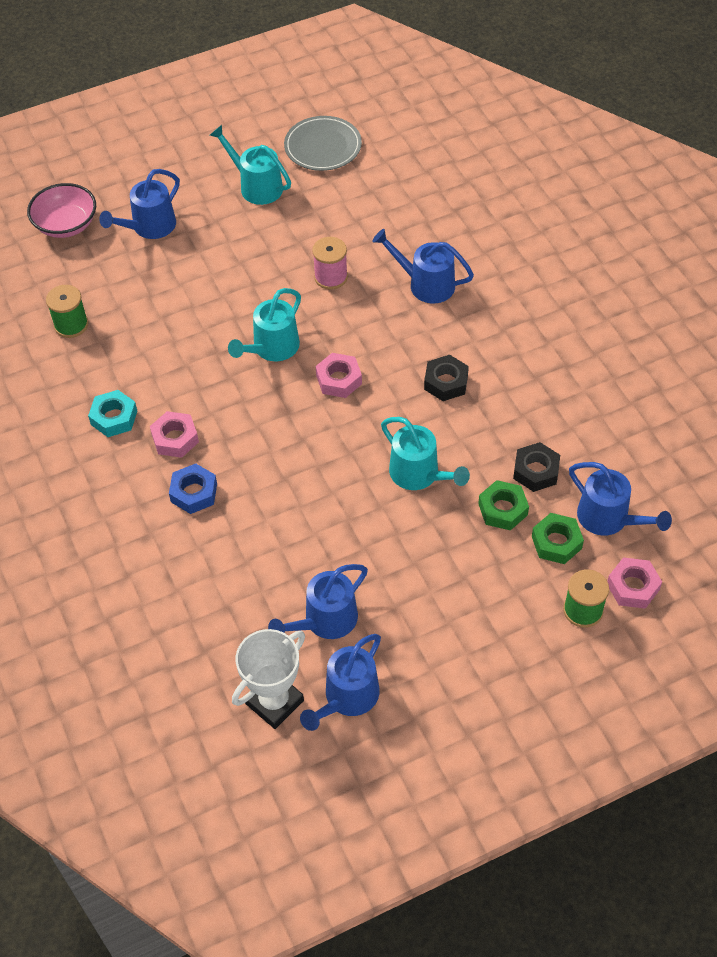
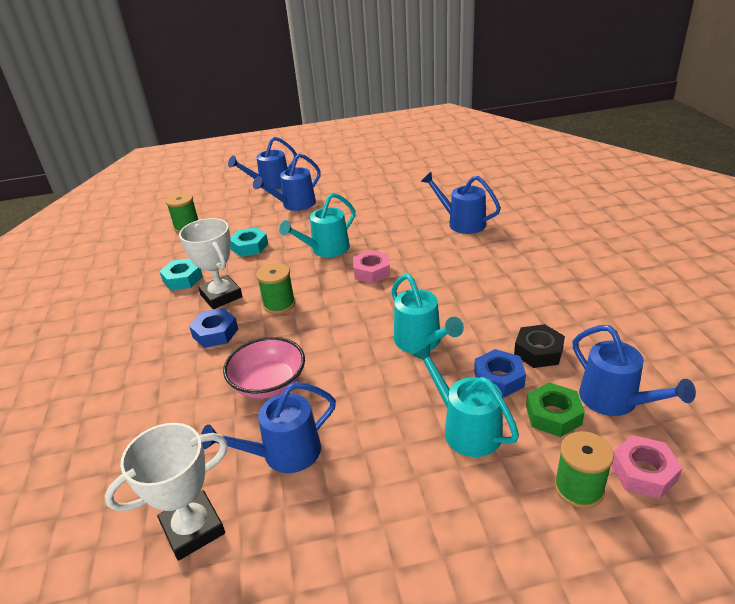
camera: 15 degrees right, 20 degrees down
(66, 224) = (217, 181): pink bowl -> pink bowl (269, 384)
(173, 353) = (249, 247): none -> turquoise nut
(175, 439) = (221, 296): pink nut -> white trophy
(249, 443) = (279, 304): none -> green spool
(256, 186) = (353, 170): turquoise watering can -> turquoise watering can (466, 428)
(323, 146) = (407, 155): grey plate -> none
(331, 277) = (388, 215): pink spool -> none
(347, 698) = (274, 540): blue watering can -> blue watering can (294, 205)
(446, 382) = (464, 281): black nut -> none
(503, 509) = (499, 379): green nut -> blue nut

